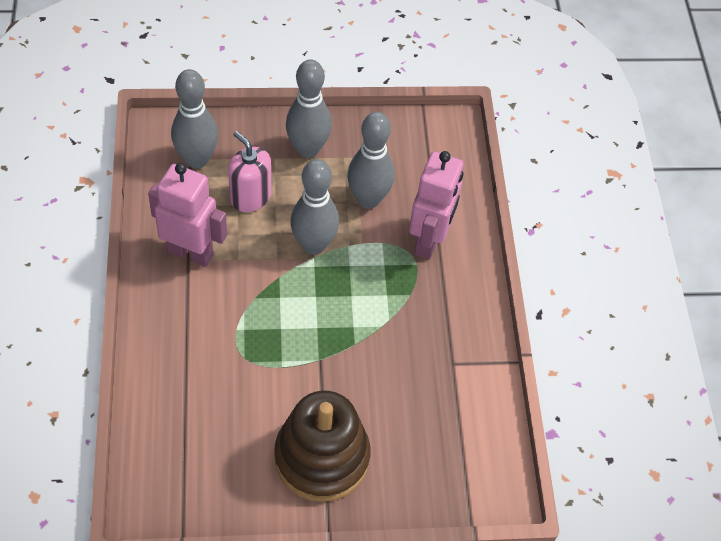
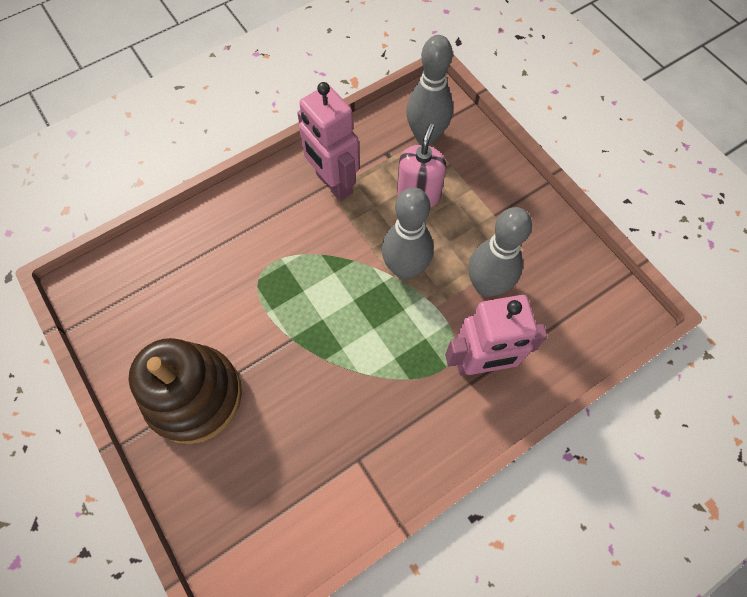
camera: 65 degrees right, 10 degrees up
(191, 252) = (333, 184): pink robot -> pink robot turned 150 degrees clockwise
(307, 149) = (501, 208): grey bowling pin -> none

